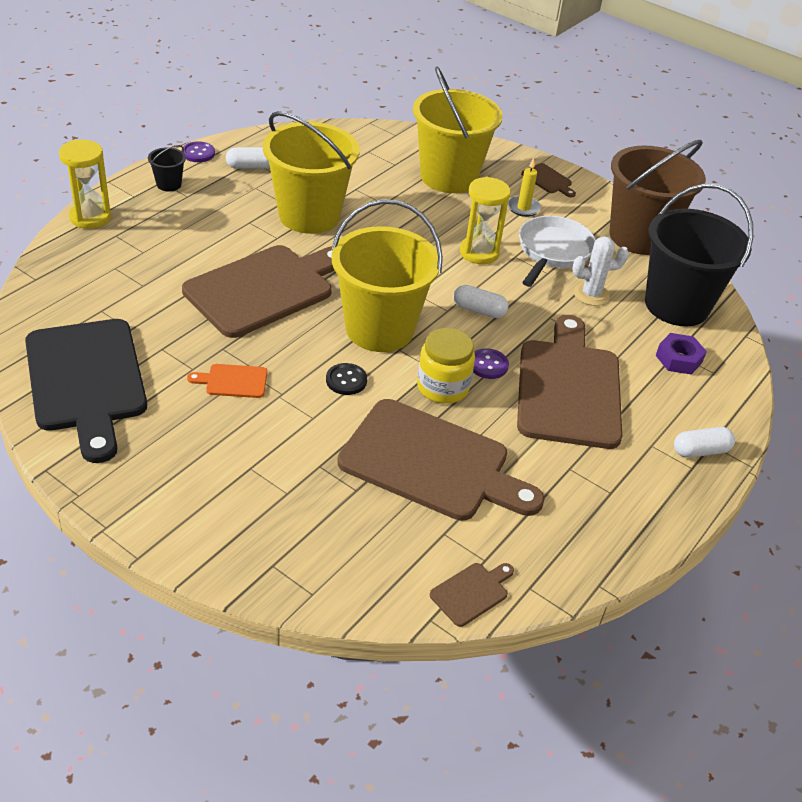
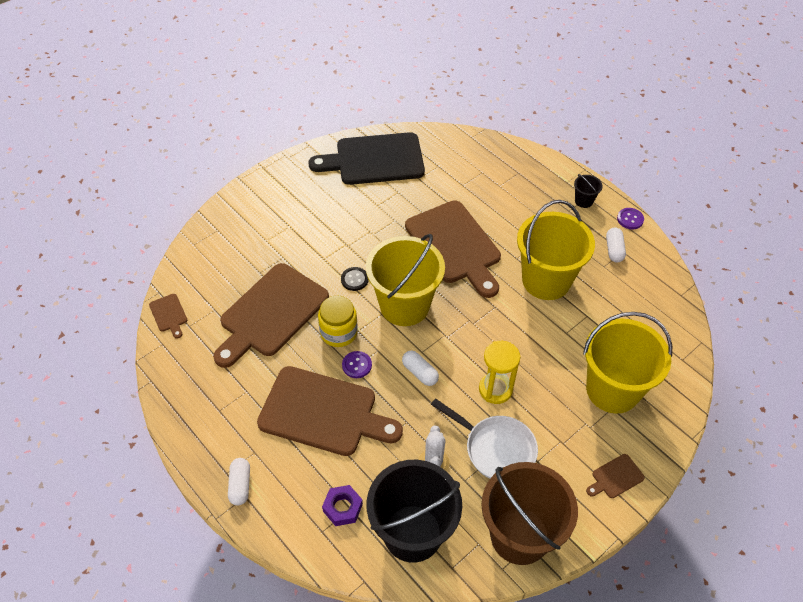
camera: 105 degrees right, 10 degrees up
(90, 217) = (539, 160): yellow hourglass -> none
(233, 381) = (363, 223): orange cutting board -> none
(479, 310) = (419, 373): white capsule -> white capsule turned 75 degrees counterclockwise
(523, 208) = (564, 441): yellow candle -> none

